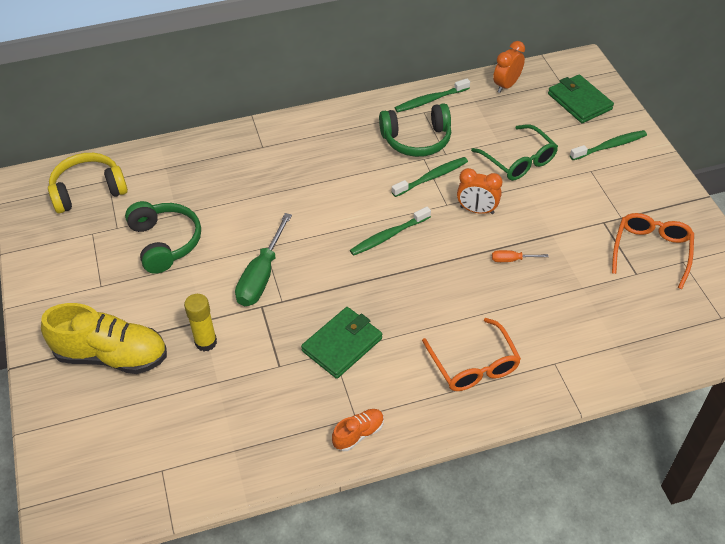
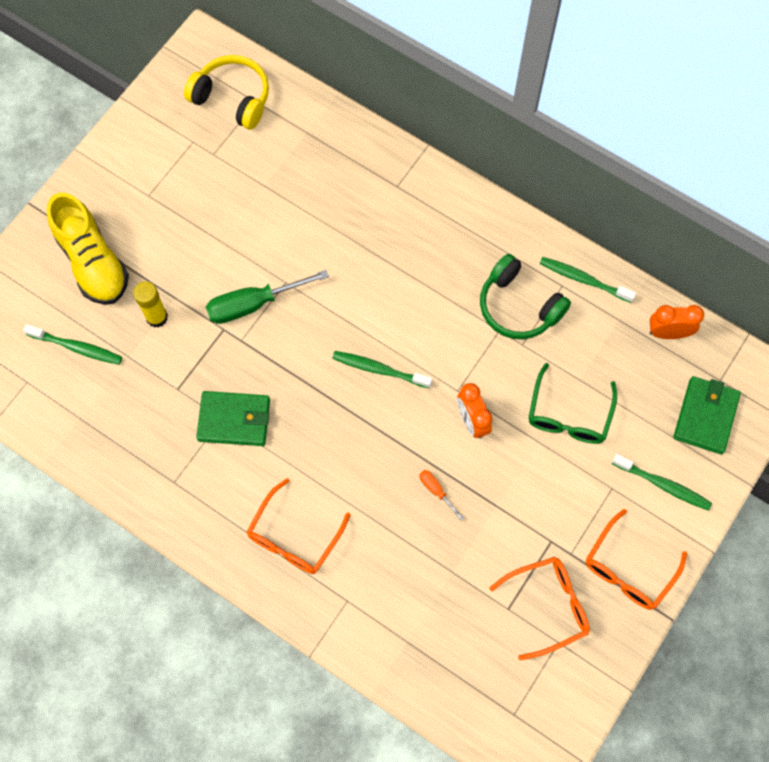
camera: 50 degrees right, 20 degrees up
(165, 242) = (227, 203): green headphones -> none
(358, 434) = (160, 496): orange shoe -> none
(431, 177) = (480, 354): green toothbrush -> green toothbrush (77, 347)
(656, 195) = (628, 569): none -> orange glasses

